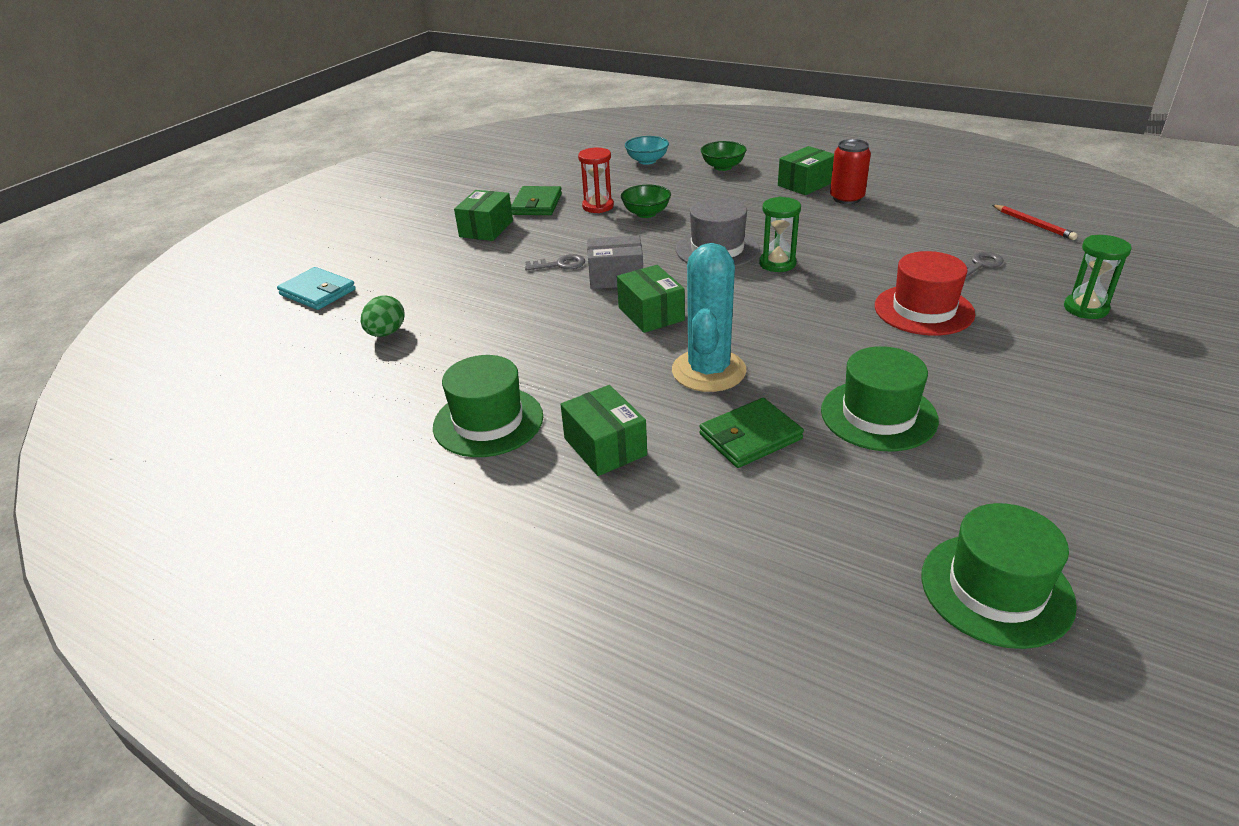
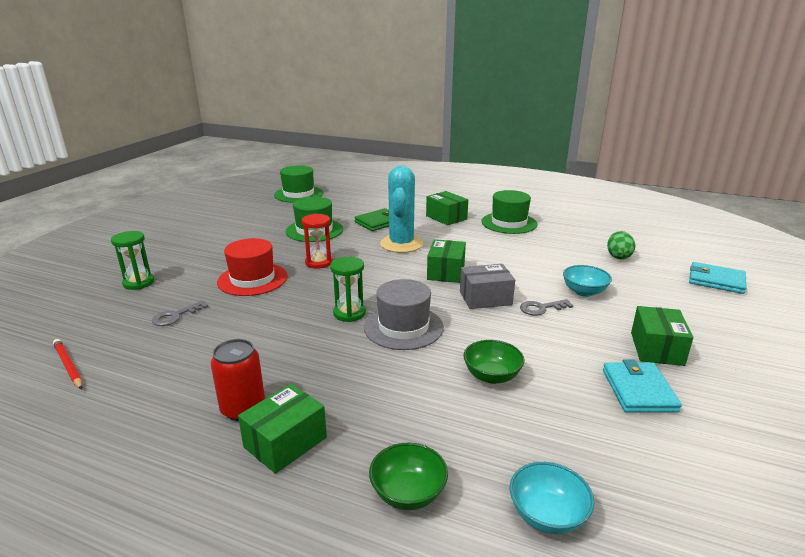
camera: 170 degrees right, 10 degrees down
(493, 282) = (584, 292): none -> turquoise bowl
(537, 204) = (638, 390): green wallet -> turquoise wallet
(598, 206) = (557, 387): red hourglass -> red hourglass (319, 262)
(651, 314) = (446, 272): green box -> green box turned 45 degrees clockwise

